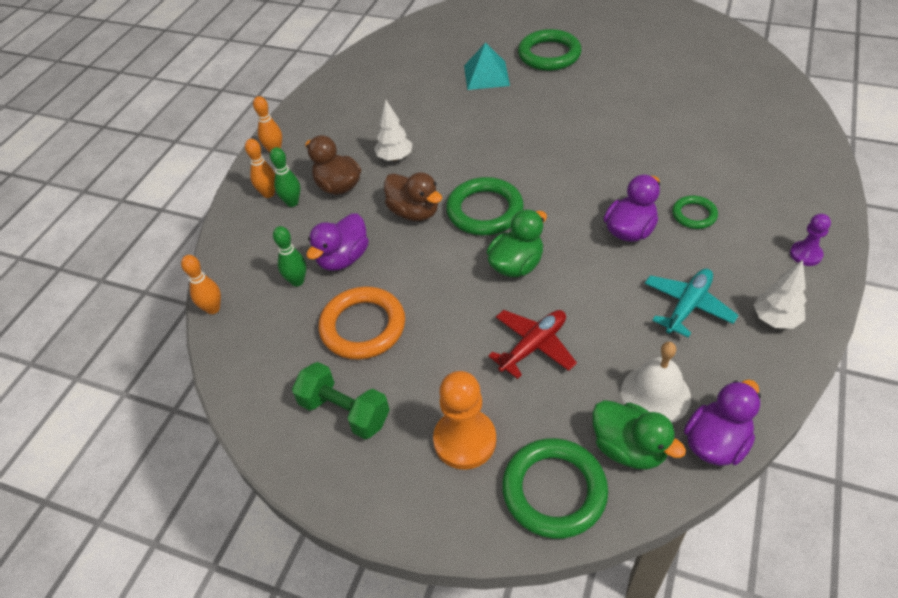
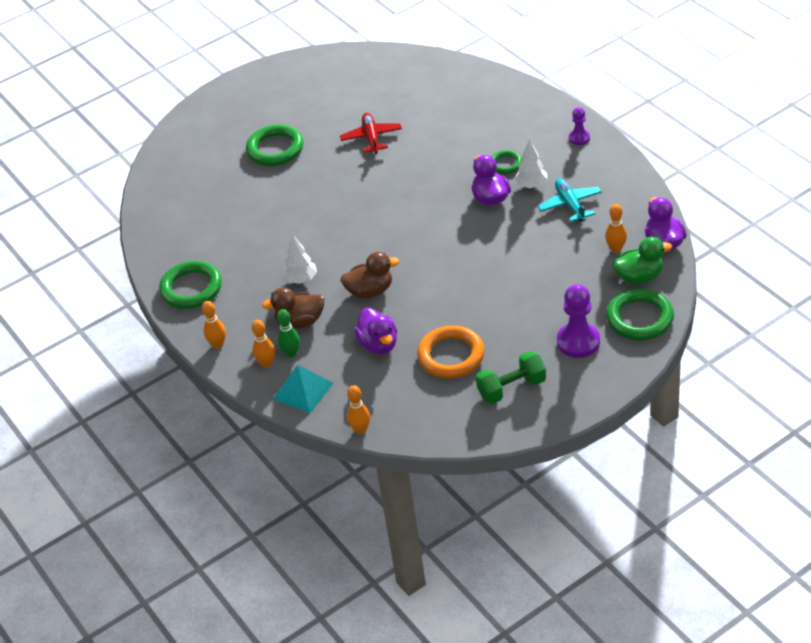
camera: 55 degrees left, 5 degrees down
(297, 281) = (377, 376): green bowling pin -> none
(465, 440) = (578, 341): orange pawn -> purple pawn
(484, 211) = (405, 255): green ring -> green ring (191, 288)
(486, 75) = (261, 192): turquoise pyramid -> turquoise pyramid (303, 391)
(516, 265) = (468, 262): green duck -> none
(533, 346) = (539, 283): red plane -> red plane (371, 138)
(655, 394) = (616, 249): white bell -> orange bowling pin
(775, 319) = (610, 176): white tree -> white tree (531, 185)

